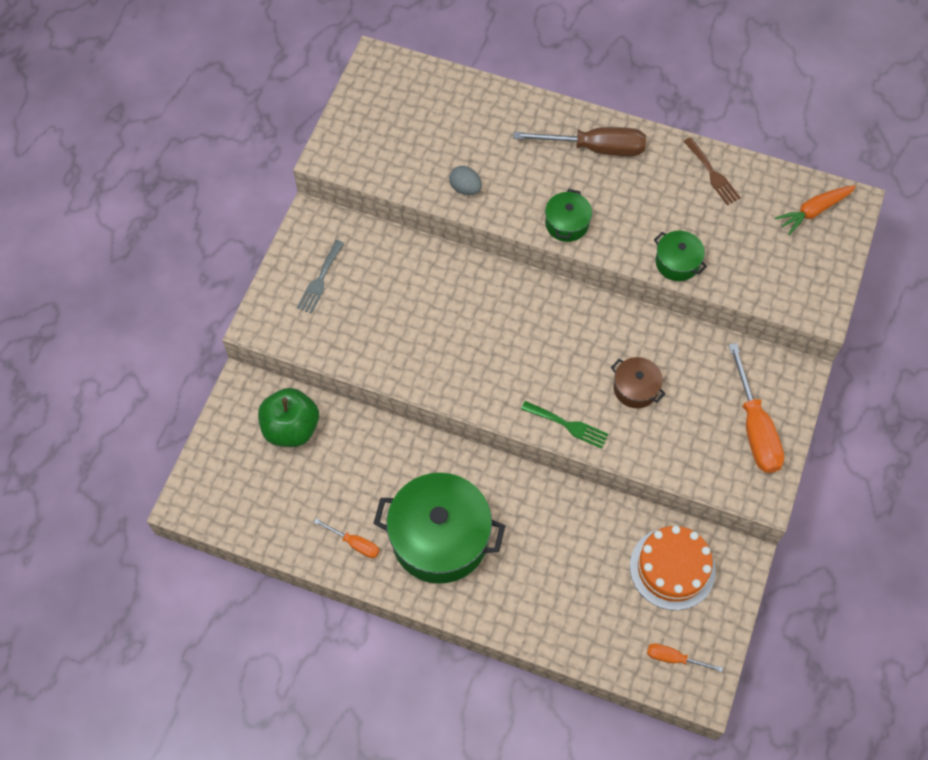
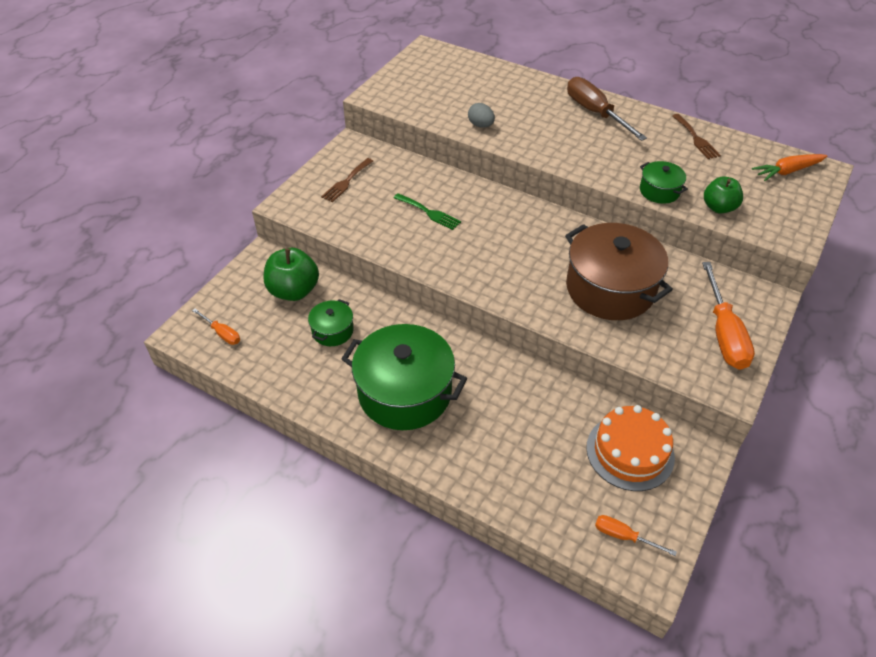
camera: 10 degrees right, 15 degrees down
(320, 280) = (346, 182): grey fork -> brown fork
(354, 543) = (323, 385): orange screwdriver -> orange screwdriver (222, 333)
(567, 223) = (563, 155): green pot -> green pot (332, 331)
(568, 425) = (542, 308): green fork -> green fork (429, 212)
(595, 148) = (595, 113): brown screwdriver -> brown screwdriver turned 135 degrees counterclockwise
(635, 388) = (610, 288): brown pot -> brown pot, size x2.10
(741, 277) = (718, 207): none -> green apple

